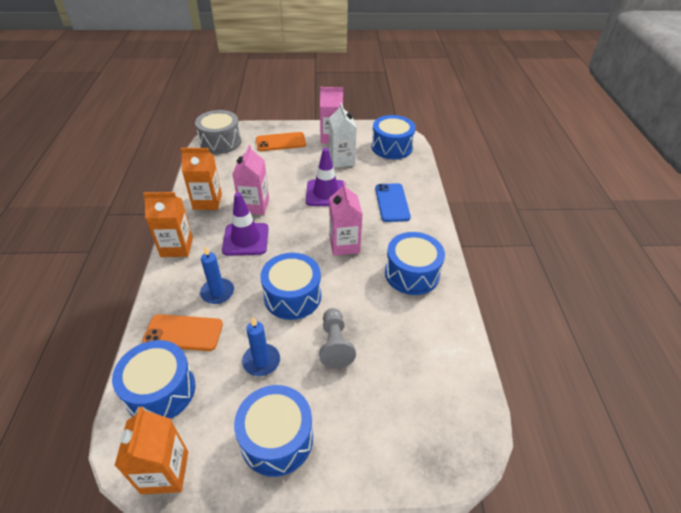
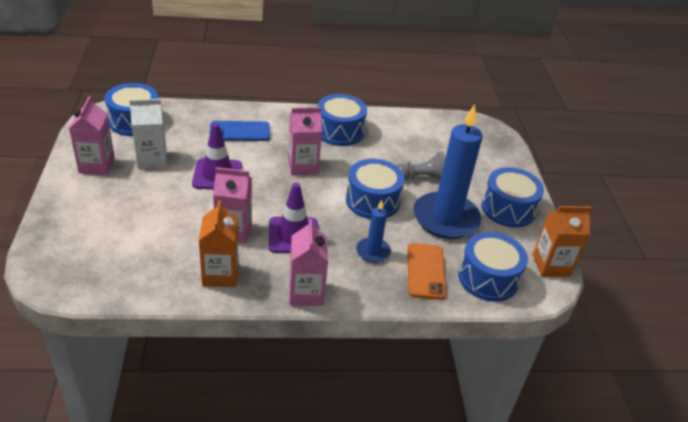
camera: 95 degrees left, 5 degrees down
(177, 247) = (306, 293): orange carton -> pink carton
(220, 142) = (71, 274): grey drum -> none
(261, 361) = (445, 218): blue candle -> blue candle, size x2.08
(281, 142) = (92, 211): orange phone -> none

